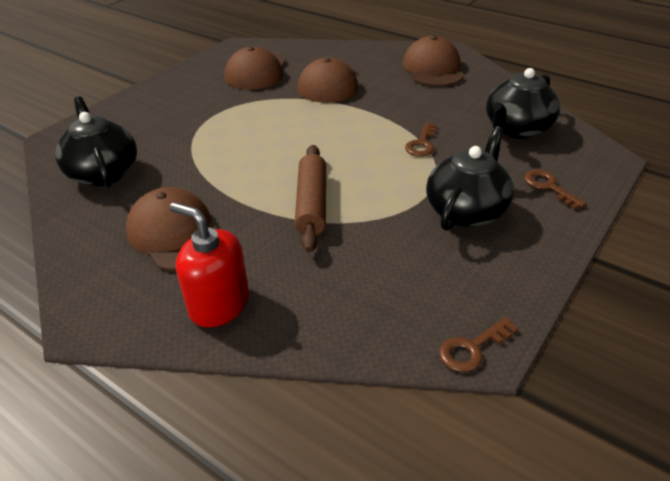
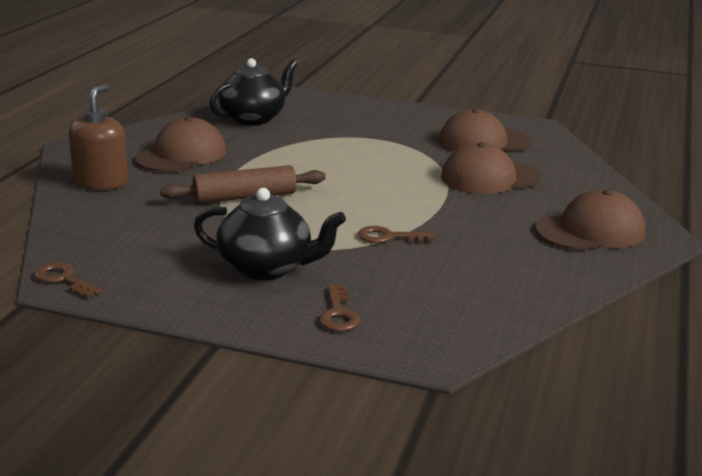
camera: 70 degrees right, 15 degrees down
(219, 304) = (101, 182): red soap dispenser -> brown soap dispenser
(516, 129) = (465, 291): black teapot -> none
(548, 187) = (338, 314): brown key -> brown key turned 135 degrees clockwise

